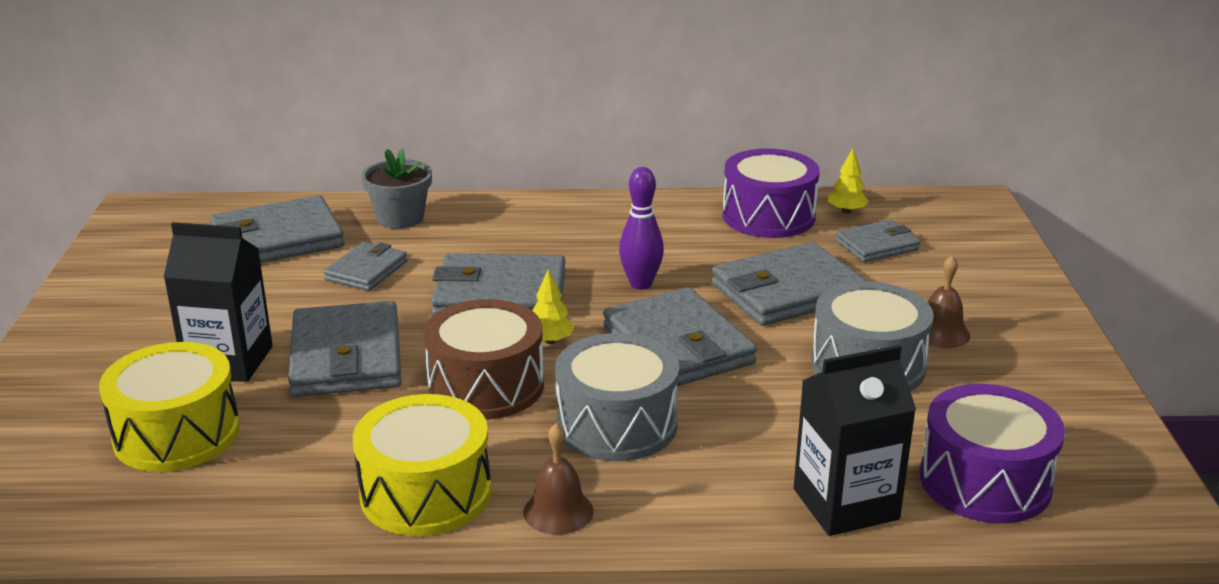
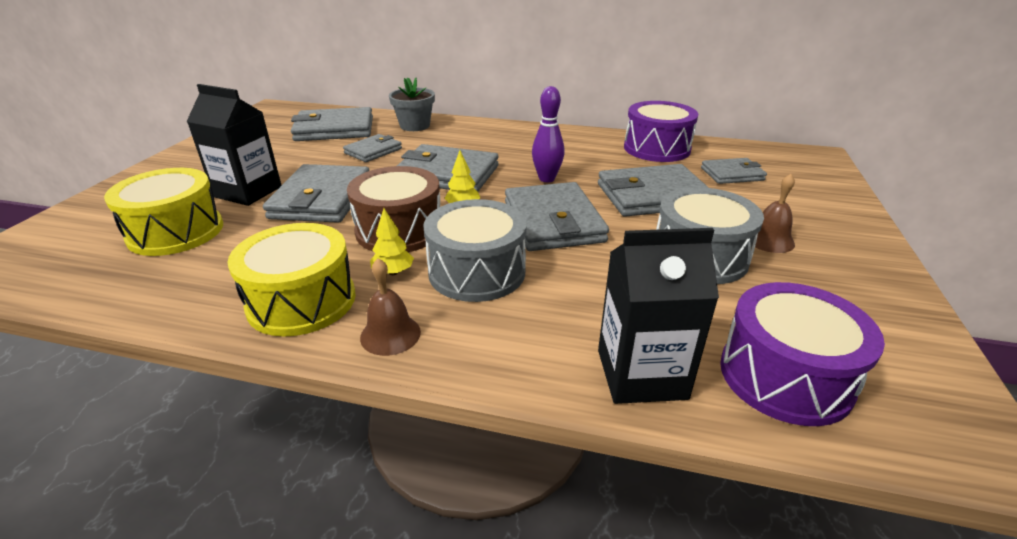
camera: 15 degrees right, 5 degrees up
(846, 211) = (715, 151): yellow tree -> yellow tree (393, 272)

